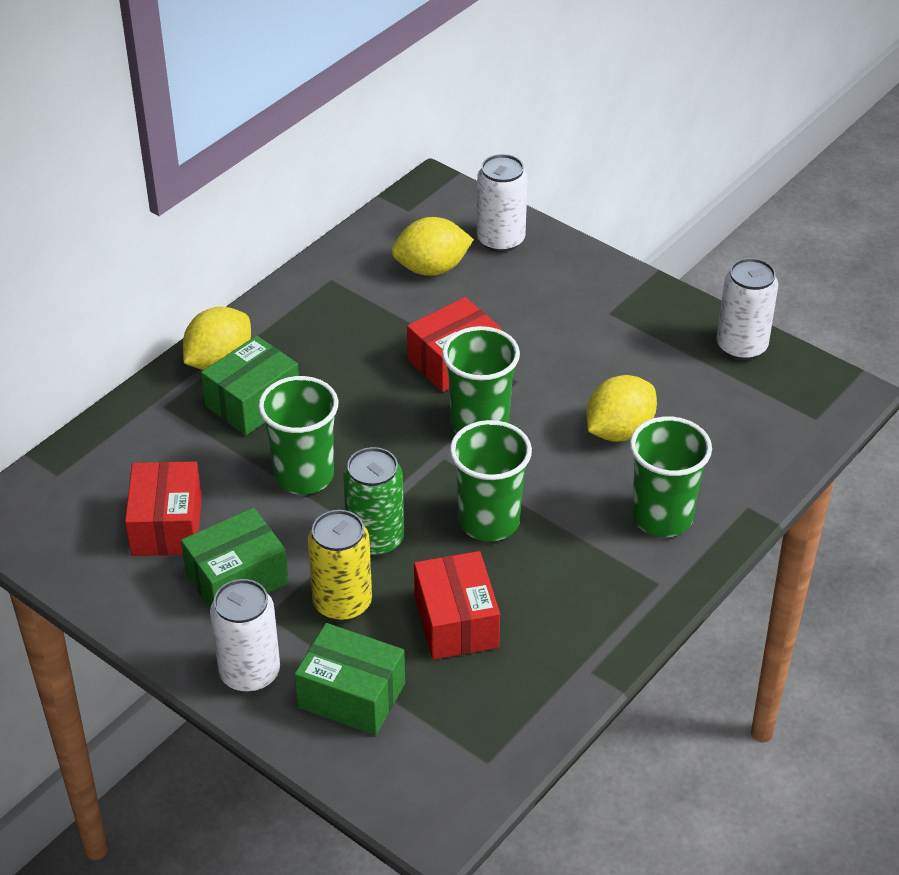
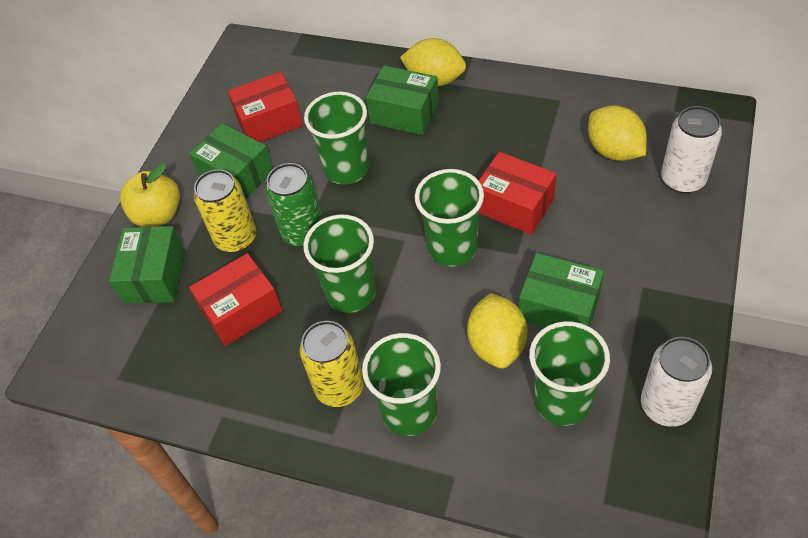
camera: 75 degrees right, 10 degrees up
(250, 673) = (158, 215): white can -> yellow apple
(600, 374) = (559, 307): none -> green box
(606, 563) = (339, 387): none -> yellow can
(619, 431) = (497, 345): yellow lemon -> yellow lemon turned 60 degrees clockwise
(704, 408) = (562, 401): none -> green cup

